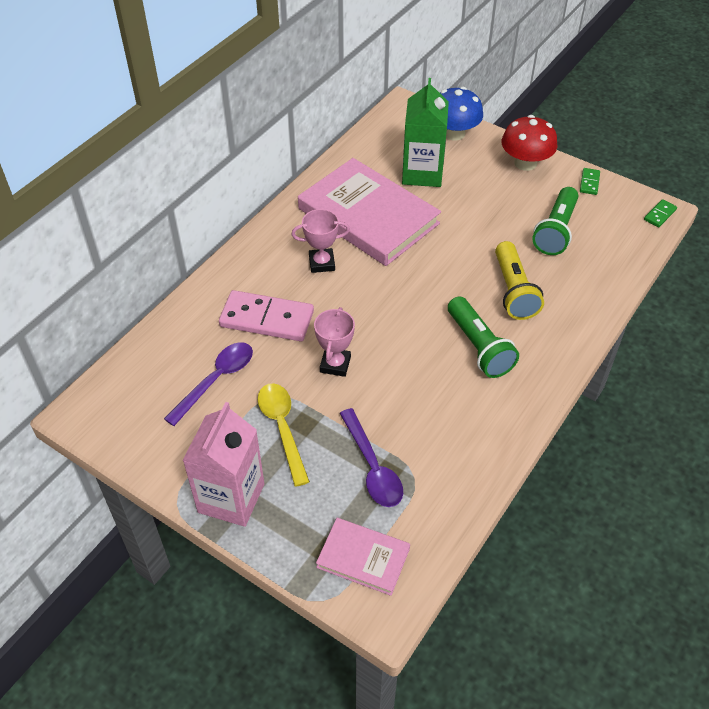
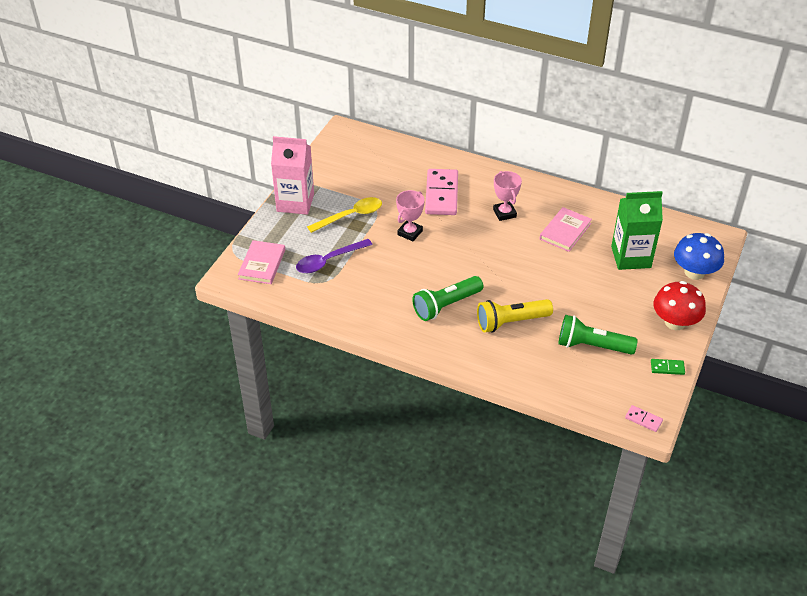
camera: 80 degrees right, 5 degrees down
(216, 380) = (383, 181): purple spoon -> none
(335, 364) = (410, 233): pink trophy -> pink trophy turned 60 degrees counterclockwise
(368, 216) = (565, 231): pink book -> pink book, size x0.50
(660, 215) = (643, 419): green domino -> pink domino

